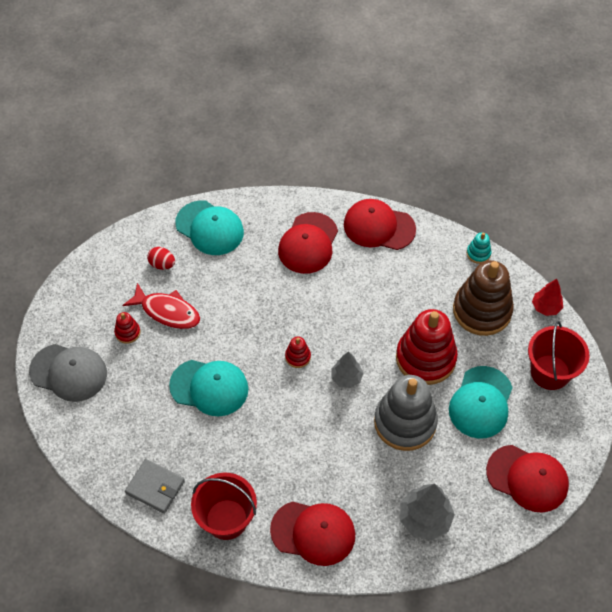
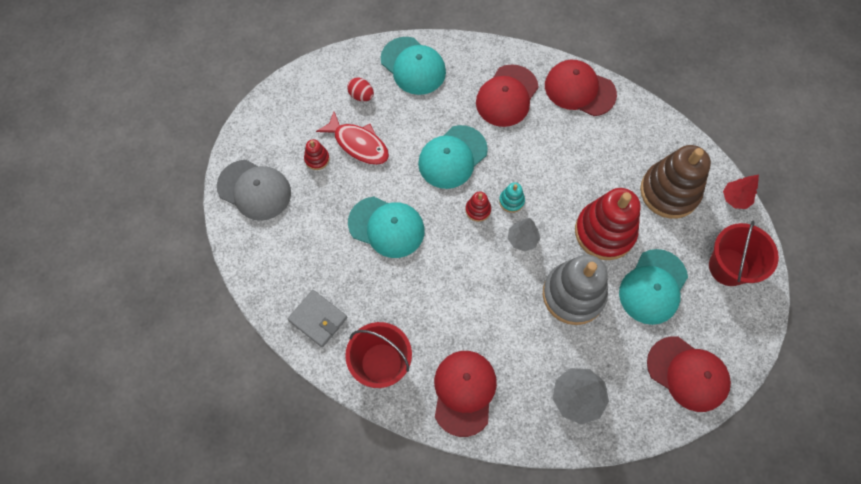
camera: 10 degrees right, 10 degrees up
(264, 310) = (452, 157): none -> turquoise cap
(313, 532) = (464, 392): red cap -> red cap turned 105 degrees counterclockwise
(478, 253) = (675, 132): turquoise stacking toy -> turquoise stacking toy (511, 201)

